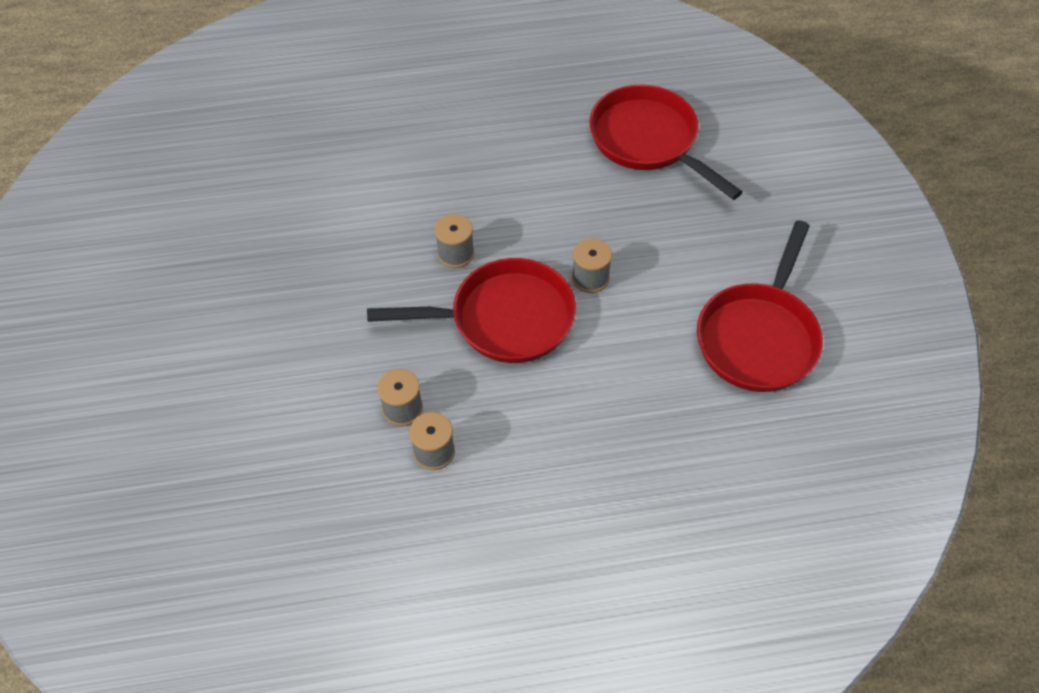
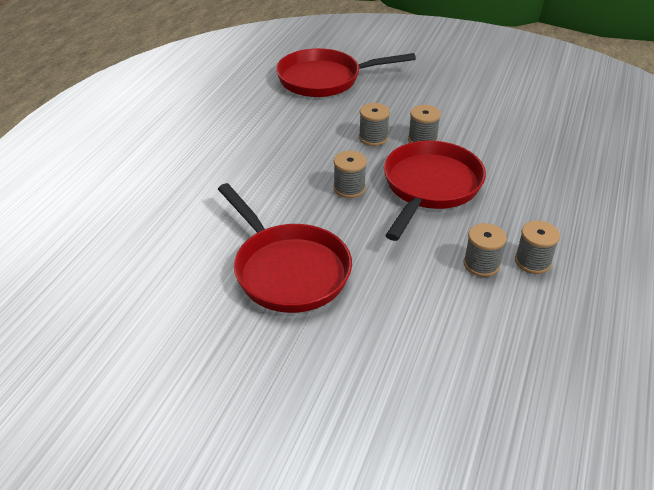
camera: 60 degrees left, 15 degrees down
(561, 234) = (373, 138): none -> grey spool
(759, 337) = (517, 98): red pan -> red pan (288, 270)

